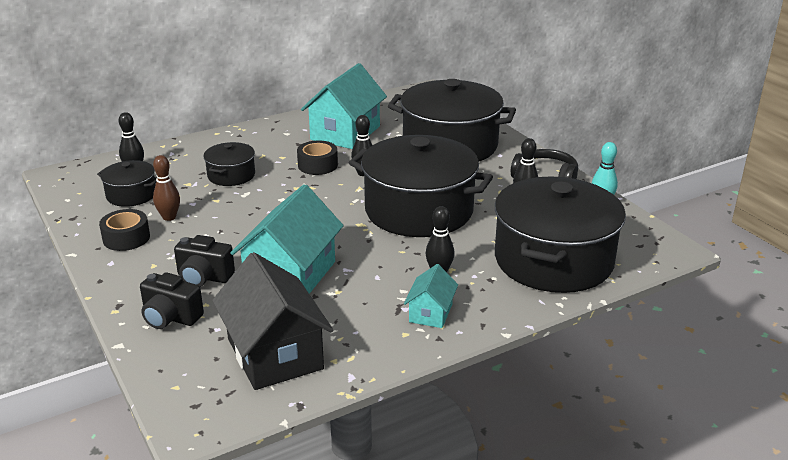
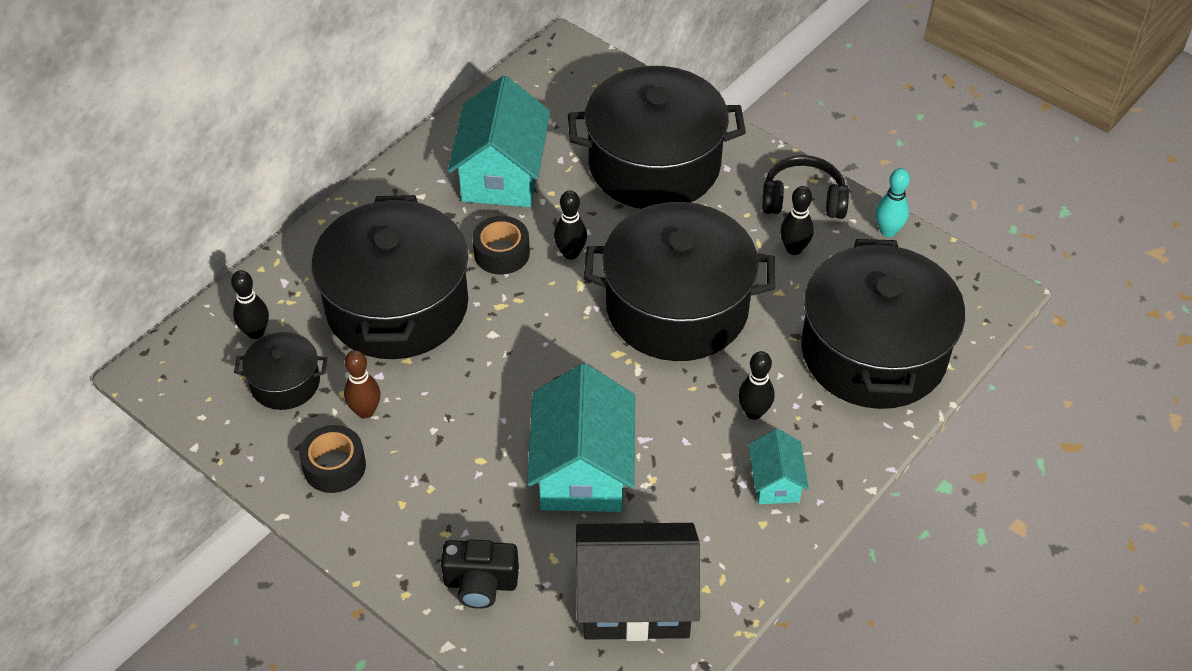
camera: 20 degrees left, 20 degrees up
(204, 277) = (479, 505): black camera -> none
(231, 175) = (397, 305): black pot -> black pot, size x2.13
(275, 354) = (635, 600): black house -> black house turned 45 degrees counterclockwise

